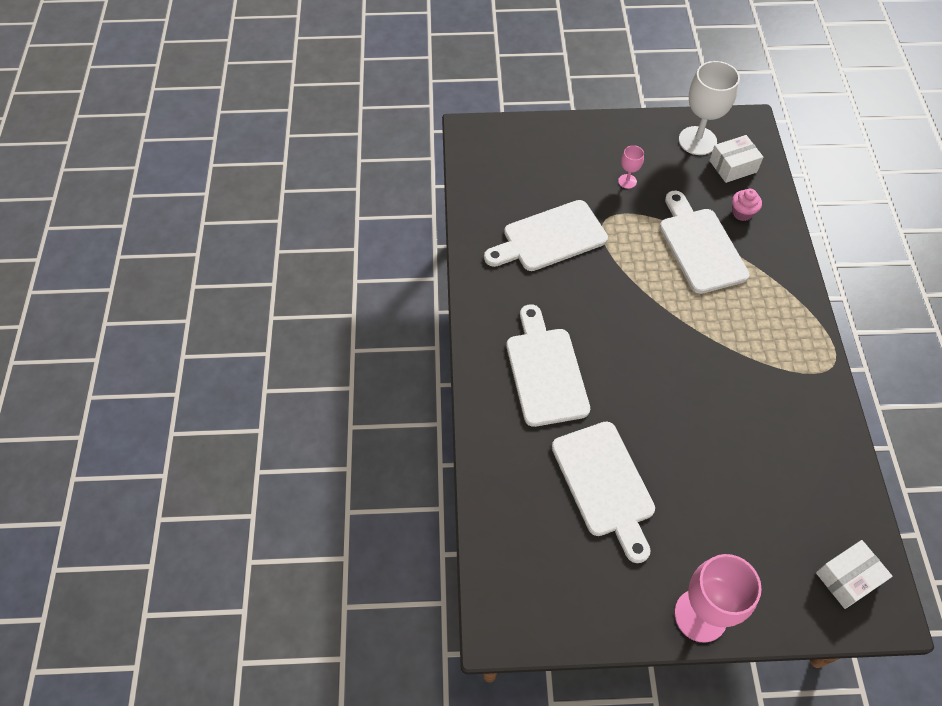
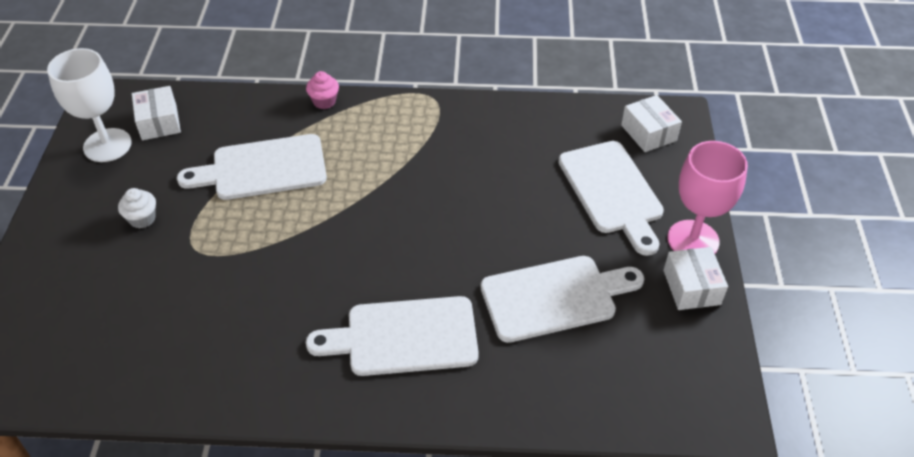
camera: 85 degrees left, 10 degrees down
(550, 238) = (204, 310): white cutting board -> white cutting board (612, 192)
(627, 181) = (142, 219): pink goblet -> white cupcake
(639, 609) = (691, 287): none -> white box
(742, 213) = (228, 127): pink cupcake -> pink cupcake (324, 101)

